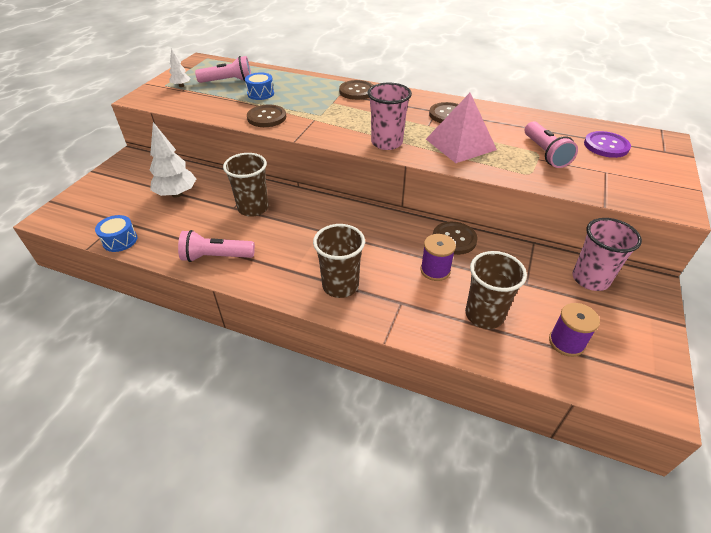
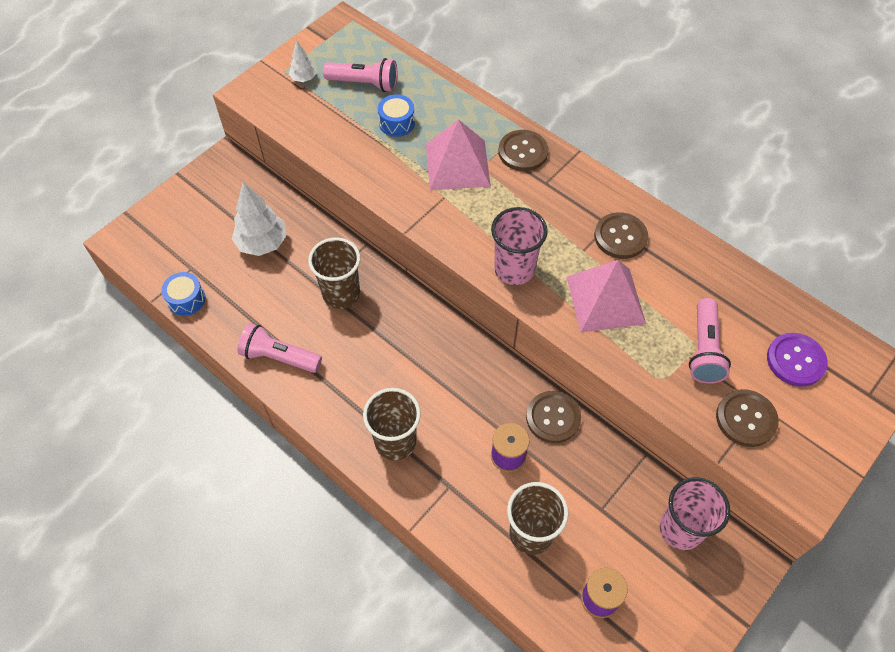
camera: 20 degrees right, 15 degrees up
(266, 117) = (388, 176): brown button -> brown button (746, 419)
(315, 104) = (457, 165): none -> pink pyramid

